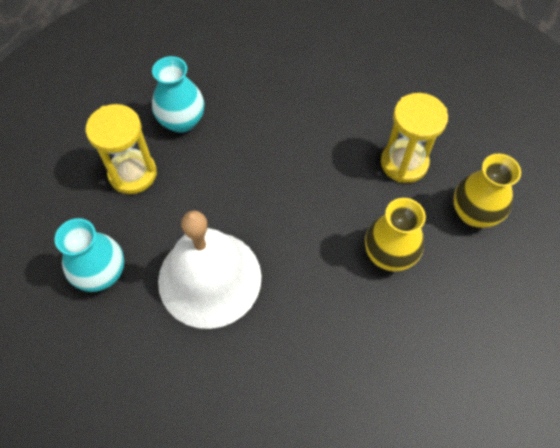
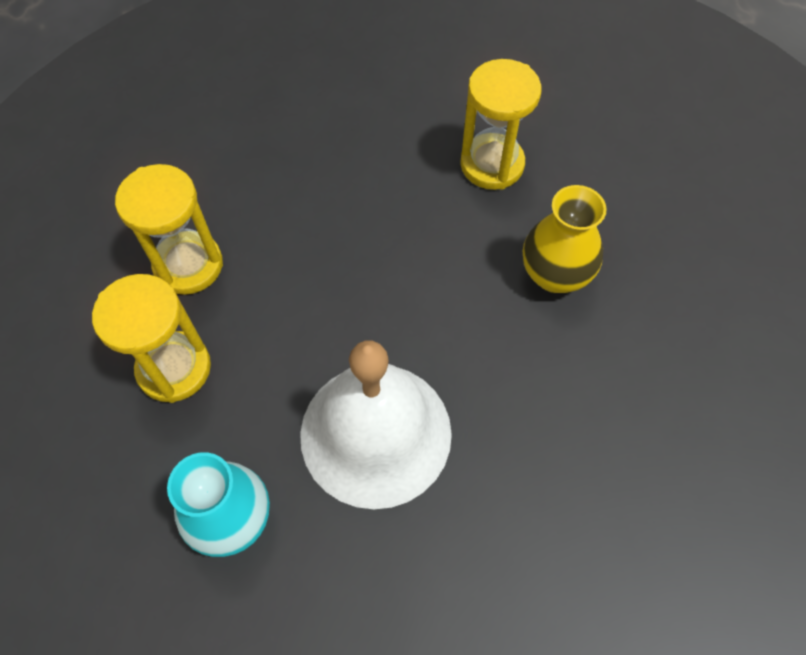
camera: 35 degrees left, 0 degrees up
(182, 121) = (188, 265): turquoise vase -> yellow hourglass
(474, 213) = (605, 176): yellow vase -> none

